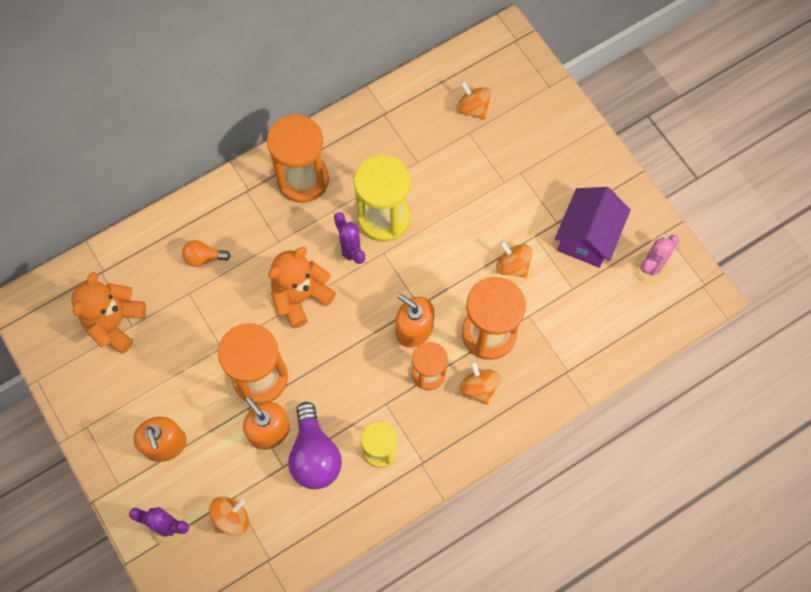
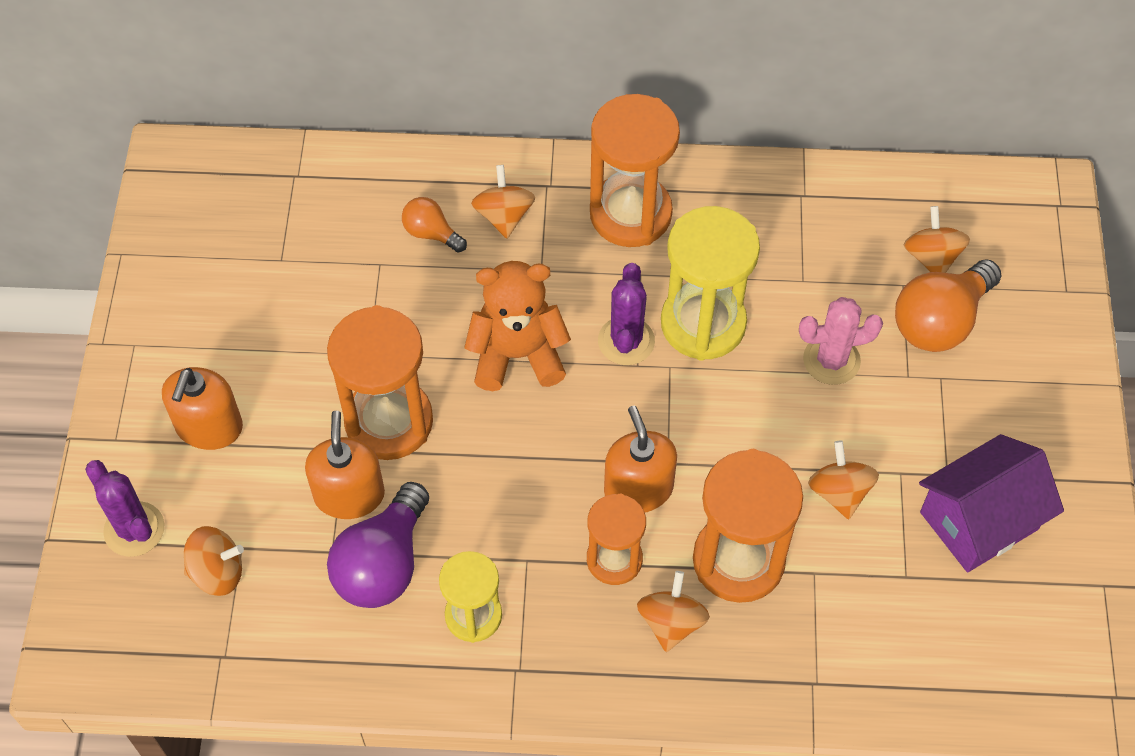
camera: 35 degrees right, 10 degrees down
(115, 323) = (264, 245): orange teddy bear -> none
(236, 223) = (504, 216): none -> orange spinning top
(500, 142) = (939, 321): none -> orange light bulb
(650, 268) = (1046, 621): pink cactus -> pink cactus (831, 360)

